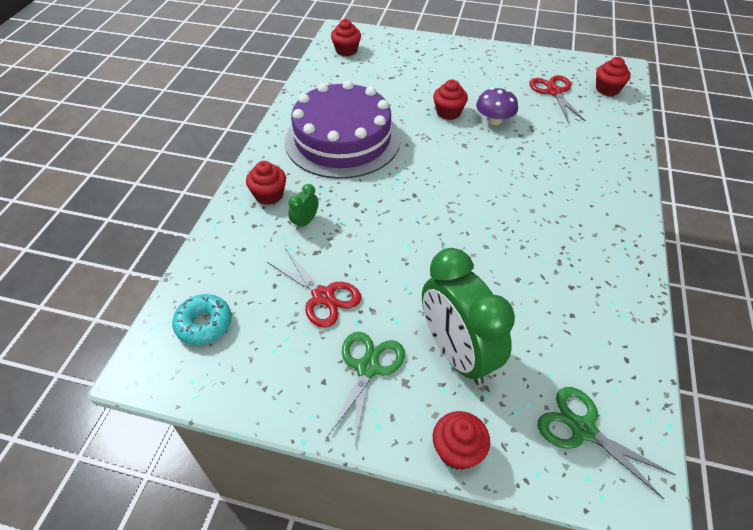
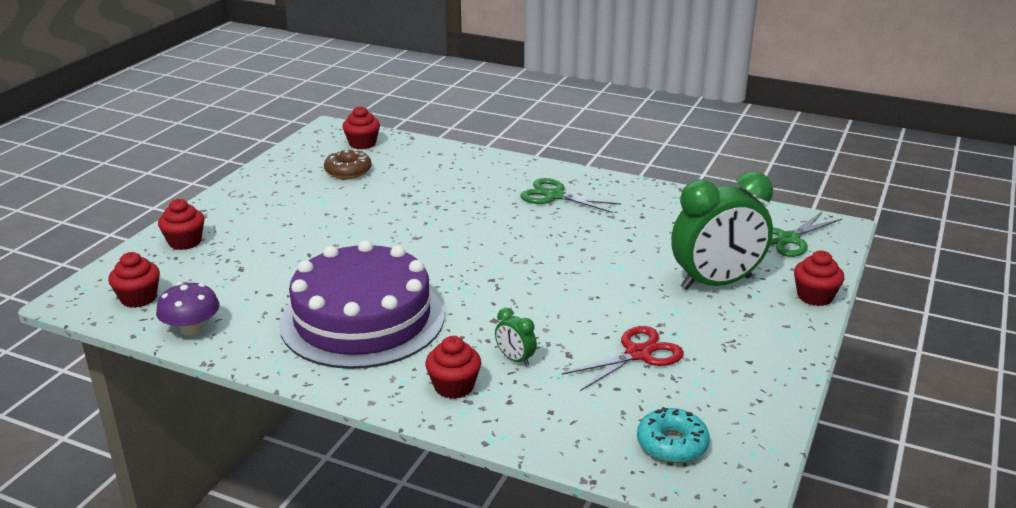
camera: 80 degrees left, 20 degrees down
(367, 368) = (733, 333): green scissors -> green scissors (554, 196)
(448, 112) = (348, 238): red cupcake -> red cupcake (185, 242)
(494, 120) = (380, 213): purple mushroom -> purple mushroom (191, 328)
(554, 92) = (348, 171): red scissors -> brown donut

